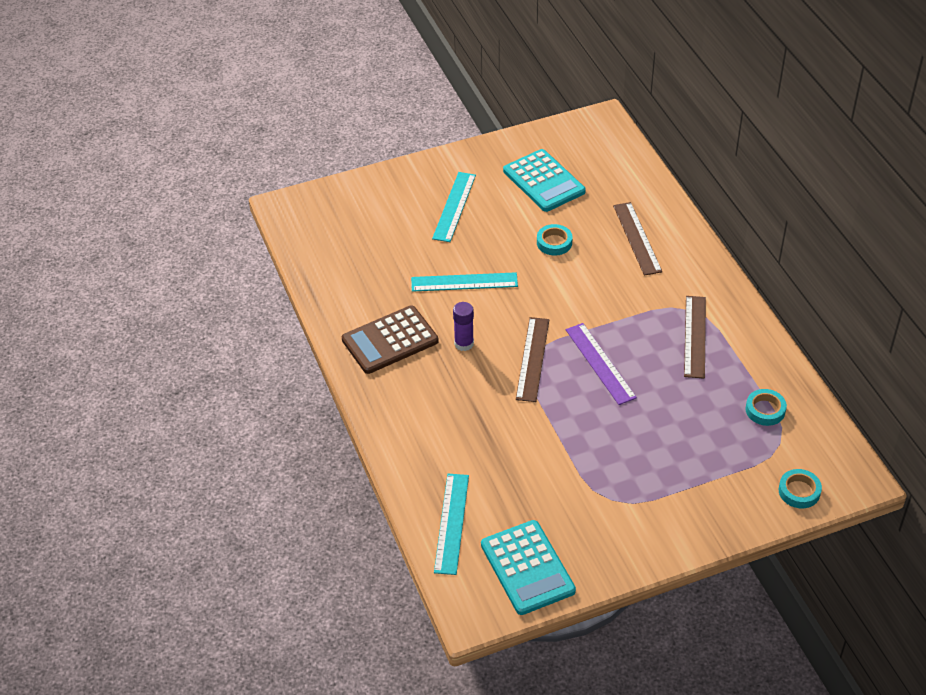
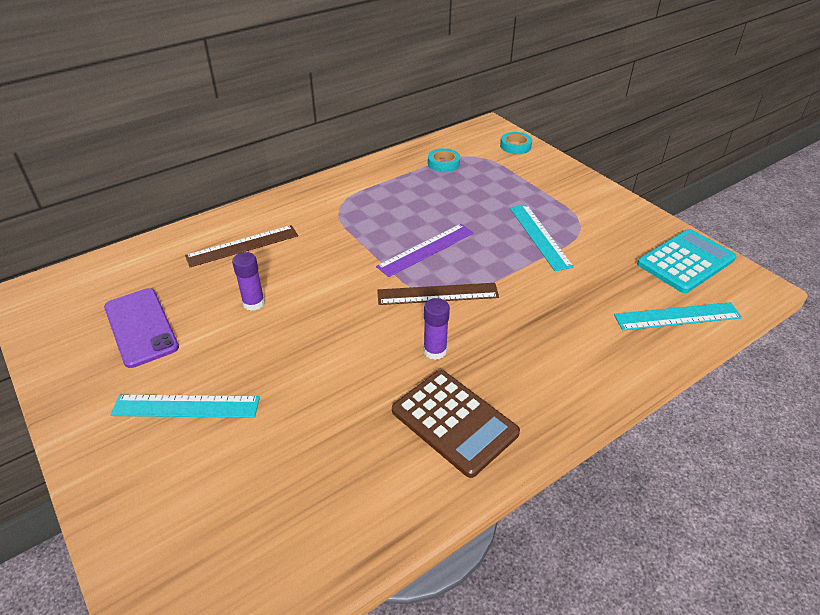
camera: 105 degrees left, 5 degrees down
(464, 282) = (332, 369): turquoise ruler -> turquoise ruler (539, 236)
(543, 181) = (140, 327): turquoise calculator -> purple phone
(554, 243) = (253, 303): turquoise tape -> purple glue stick
(695, 336) = (373, 201): brown ruler -> none

